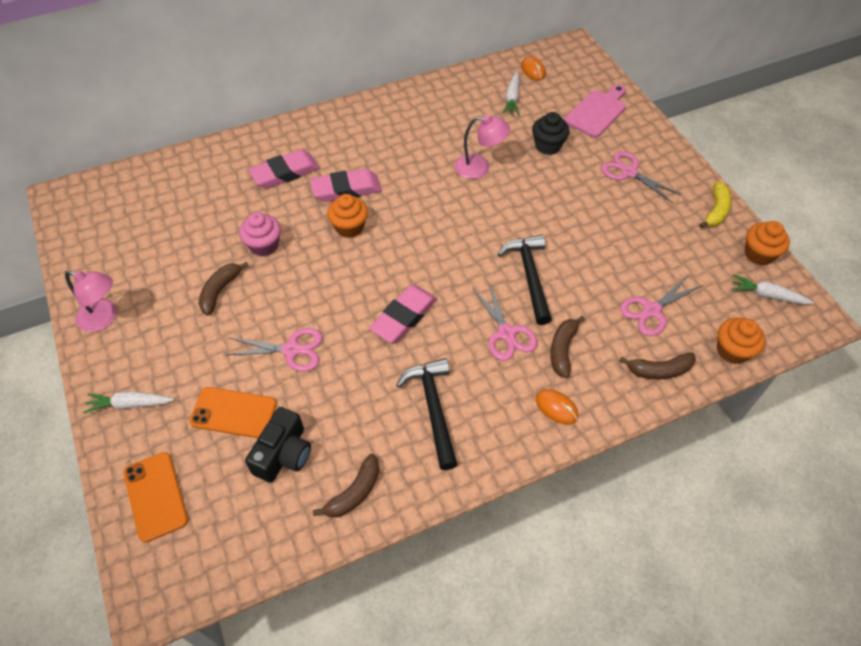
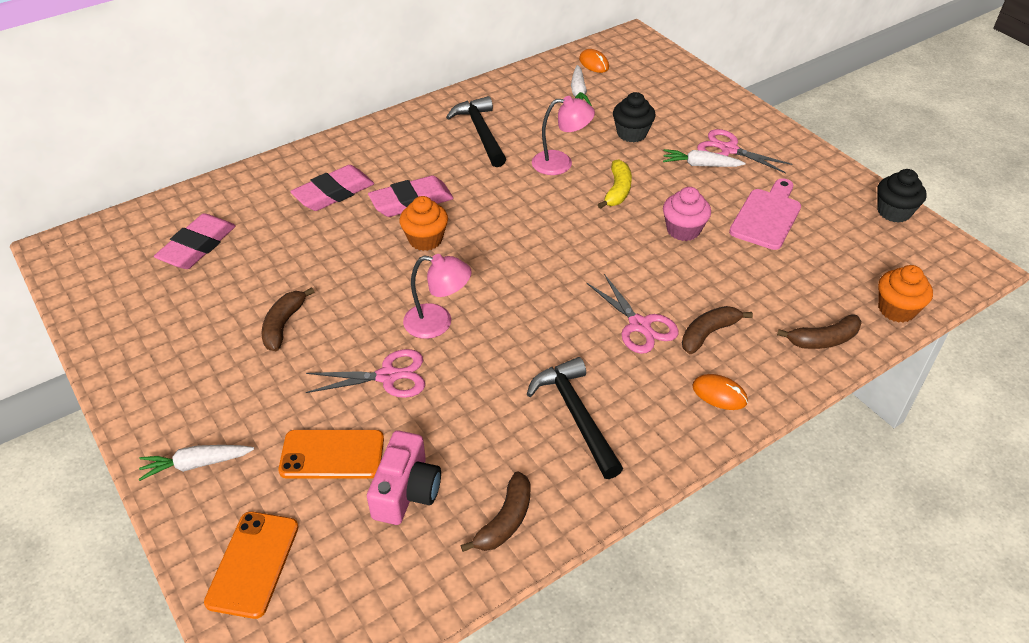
camera: 10 degrees left, 10 degrees down
(104, 318) = (142, 373): pink lamp -> pink lamp (438, 323)
(155, 496) = (253, 564): orange phone -> orange phone turned 45 degrees clockwise
(264, 245) = (326, 270): pink cupcake -> pink cupcake (683, 230)
(283, 454) = (406, 491): black camera -> pink camera
(404, 317) = (514, 324): pink eraser -> pink eraser (197, 246)
(529, 276) = (649, 264): black hammer -> black hammer (480, 133)
(562, 349) = (708, 333): brown banana -> brown banana turned 45 degrees clockwise
(597, 112) = (676, 96): pink cutting board -> pink cutting board (767, 216)
(651, 310) = (796, 281): pink scissors -> none
(716, 211) = (834, 176): yellow banana -> yellow banana (617, 191)
(759, 254) = (893, 212): orange cupcake -> black cupcake
(767, 295) = (915, 250): white carrot -> white carrot (700, 165)

